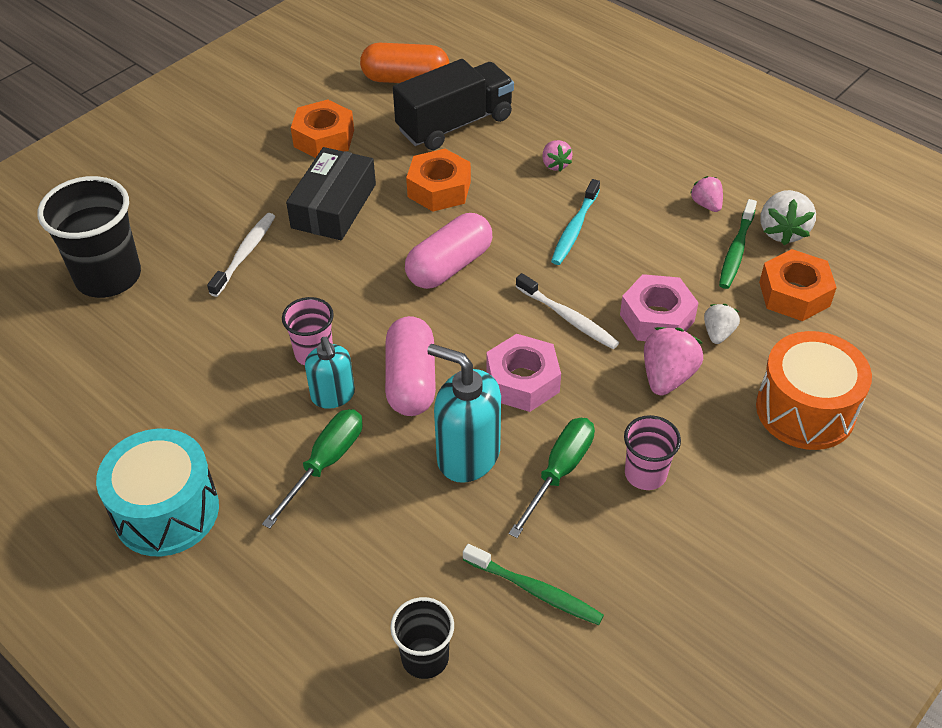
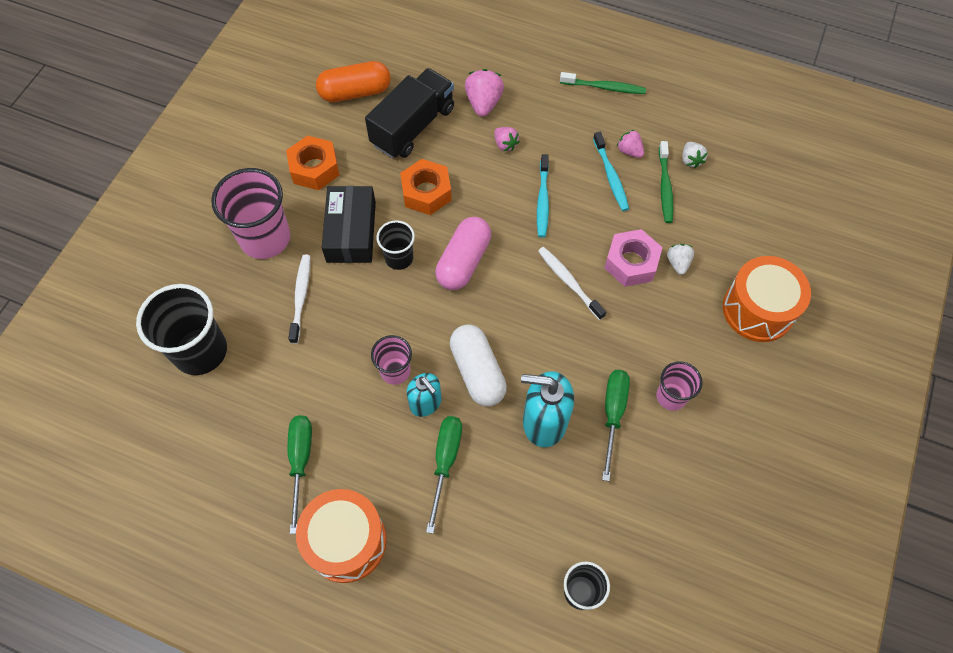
camera: 20 degrees left, 15 degrees up
(158, 414) = (300, 462): none -> green screwdriver
(166, 511) = (346, 541): turquoise drum -> orange drum
(235, 189) = (265, 238): none -> pink cup
(375, 244) = (399, 258): none -> black cup
(411, 380) = (477, 372): pink capsule -> white capsule
(522, 381) = (558, 347): pink nut -> none
(535, 590) = (633, 514): green toothbrush -> green toothbrush (604, 87)
(568, 318) = (569, 282): white toothbrush -> white toothbrush turned 150 degrees counterclockwise
(667, 377) = (656, 311): pink strawberry -> pink strawberry (483, 103)
(671, 224) = (611, 176): none -> turquoise toothbrush
(782, 231) = (691, 160): white strawberry -> white strawberry, size x0.61
(794, 294) = (717, 213): orange nut -> none

